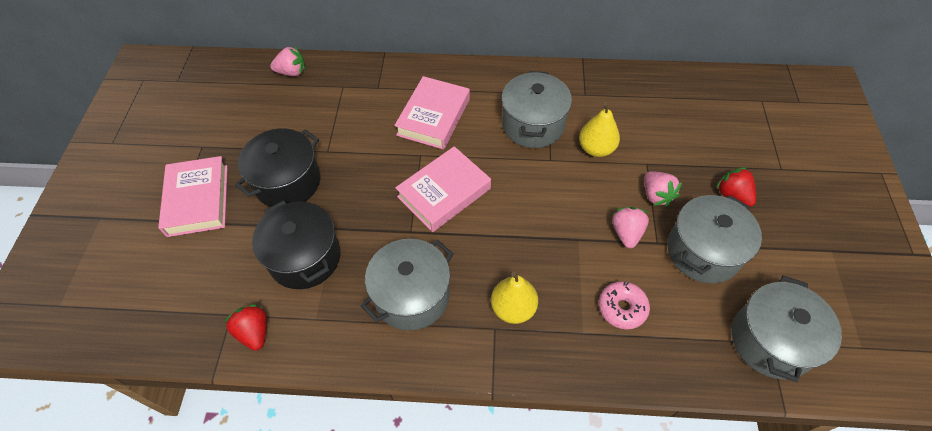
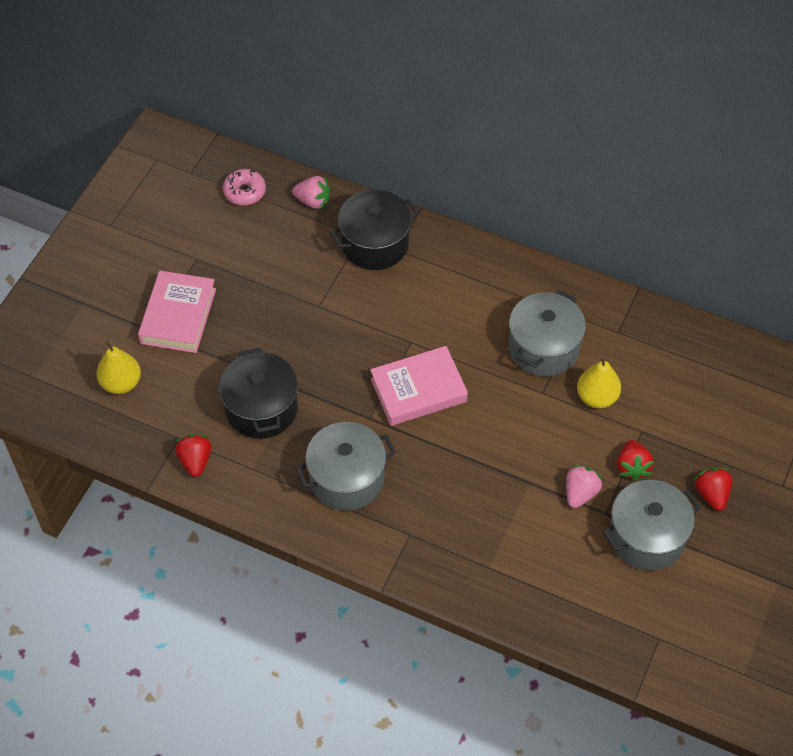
camera: 20 degrees right, 0 degrees up
(287, 182) = (269, 326): black pot -> black pot (375, 244)
(433, 117) = (442, 304): pink book -> none
(513, 308) = (435, 523): yellow pear -> yellow pear (121, 383)
(622, 308) = (537, 559): pink donut -> pink donut (244, 192)
(656, 195) = (632, 467): pink strawberry -> red strawberry
(771, 341) = (661, 637): grey pot -> none

